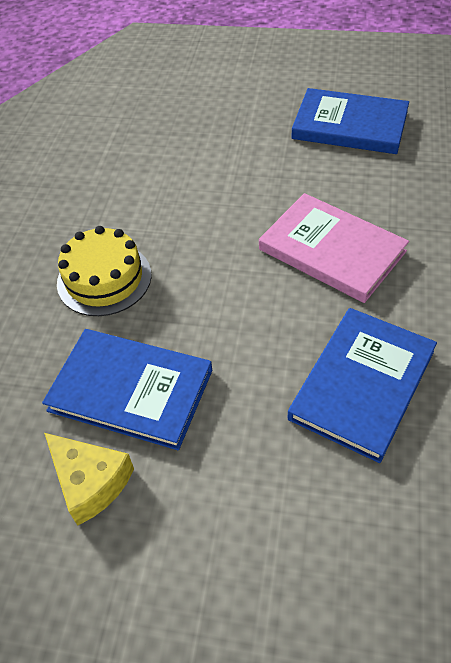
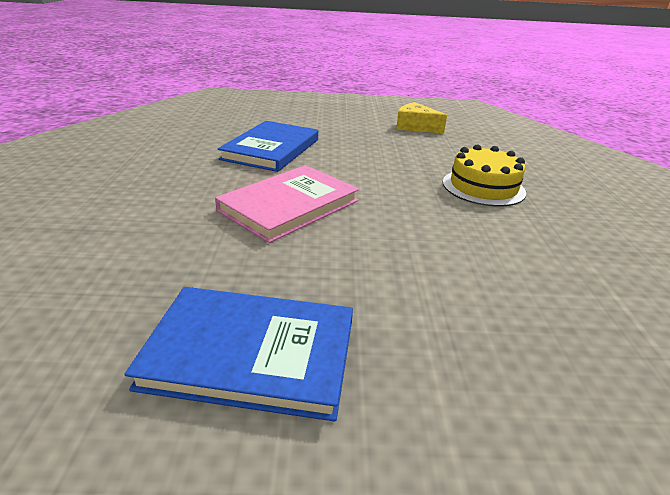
camera: 165 degrees right, 20 degrees down
(131, 390) = (417, 147): blue book -> none
(331, 250) = (289, 205): pink book -> pink book turned 75 degrees counterclockwise

